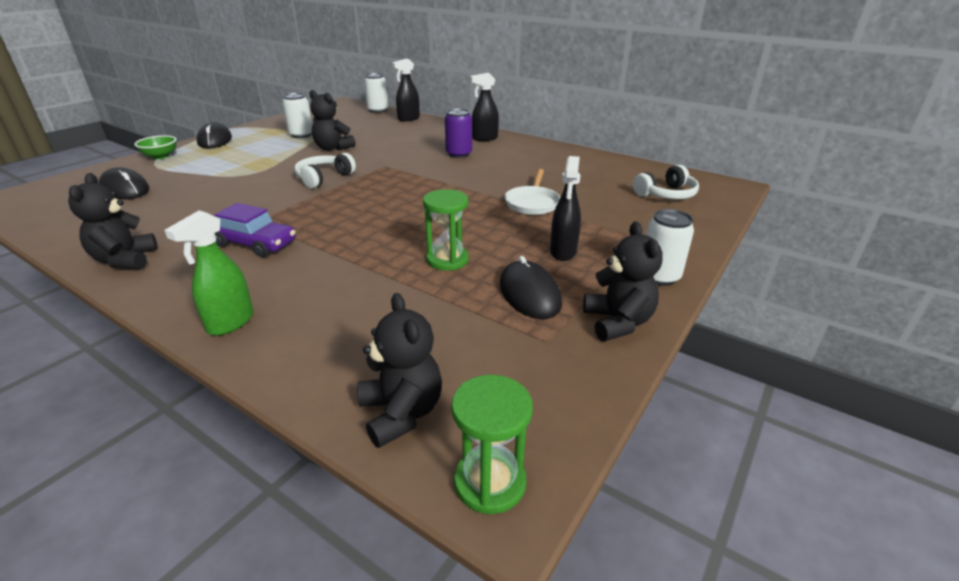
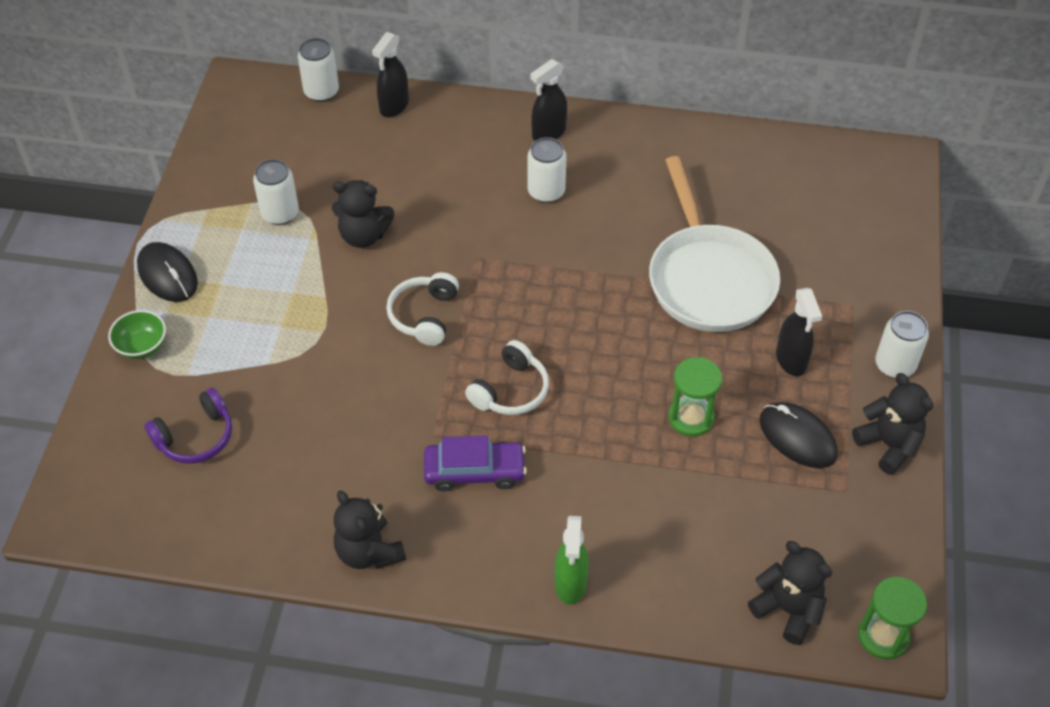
camera: 25 degrees left, 20 degrees up
(125, 189) = (195, 437): black mouse -> purple headphones
(459, 154) = (546, 192): purple can -> white can
(532, 203) = (708, 279): white pan -> white pan, size x1.91
(666, 194) = (840, 205): white headphones -> white headphones (510, 390)

